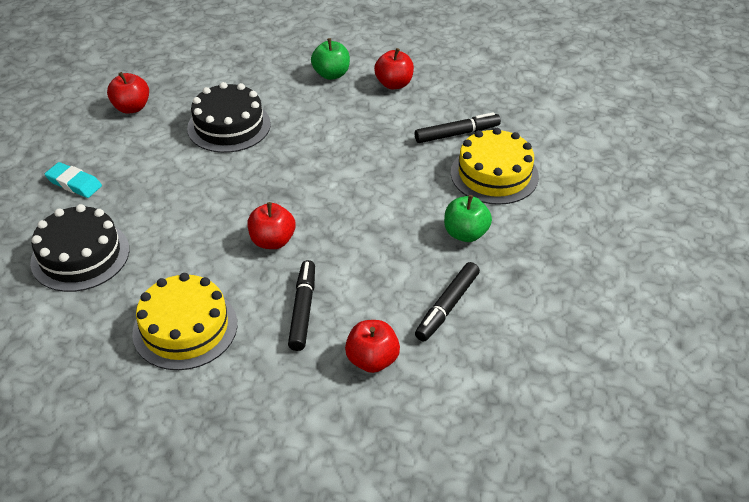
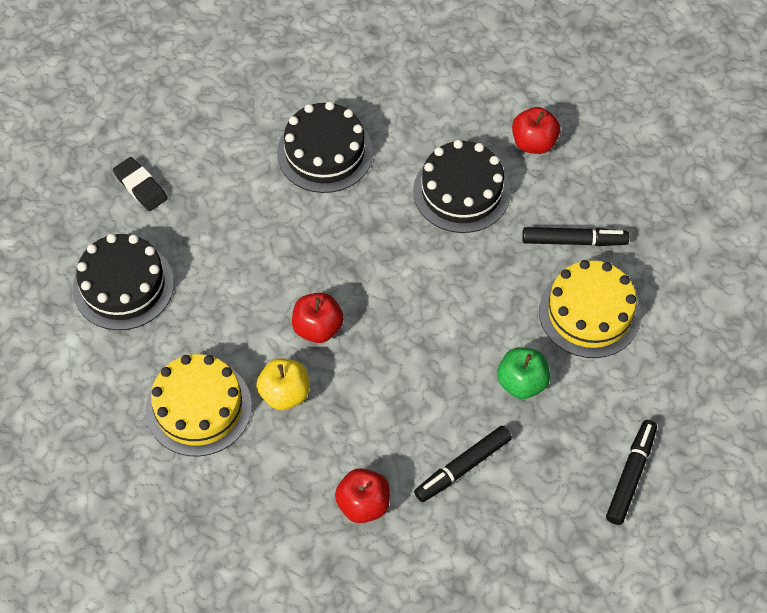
camera: 20 degrees right, 15 degrees up
(74, 183) = (140, 186): turquoise eraser -> black eraser
(132, 108) = (228, 93): red apple -> none
(262, 296) = (285, 394): none -> yellow apple
(303, 310) = (318, 423): black marker -> black marker (630, 475)
(331, 74) = (467, 106): green apple -> none
(352, 124) = (461, 191): none -> black cake

